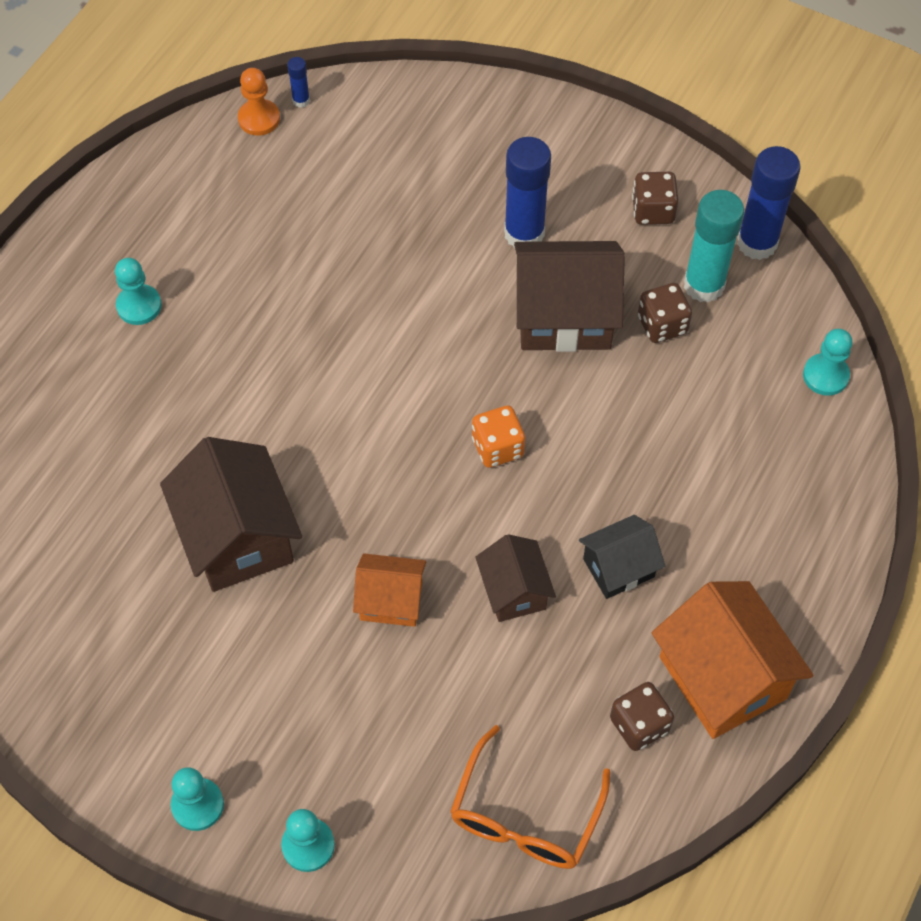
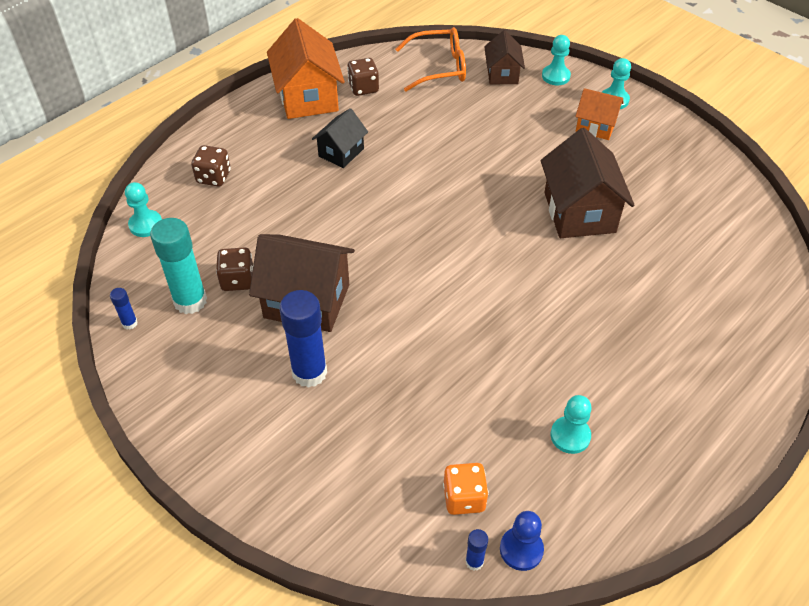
camera: 165 degrees left, 10 degrees down
(139, 306) = (647, 383): turquoise pawn -> turquoise pawn (570, 436)
(259, 119) = (521, 549): orange pawn -> blue pawn
(391, 601) = (486, 163): orange house -> orange house (595, 126)
(497, 447) = (390, 228): orange dice -> orange dice (464, 498)
(514, 591) = (409, 153): brown house -> brown house (502, 74)
(525, 814) = (438, 68): orange glasses -> orange glasses turned 45 degrees clockwise
(618, 568) = (341, 152): black house -> black house turned 45 degrees counterclockwise
(653, 211) = (195, 368): brown dice -> brown dice (213, 177)
(757, 243) = (130, 323): blue glue stick -> blue glue stick, size x0.45

